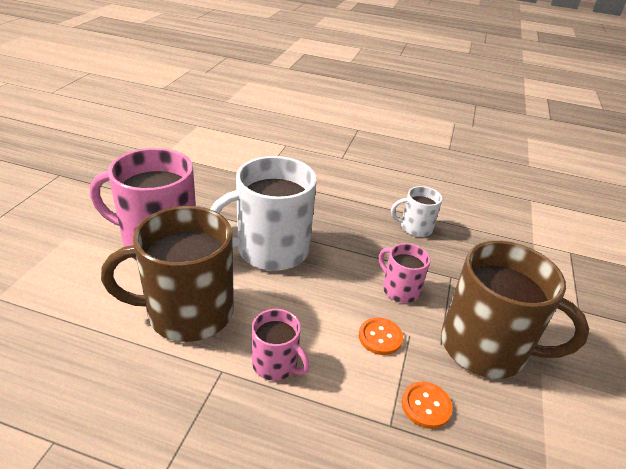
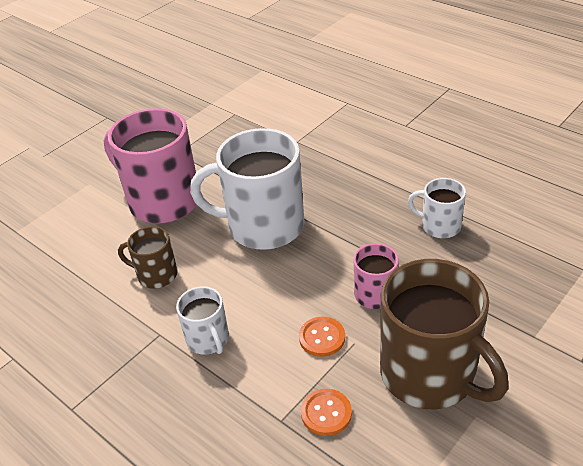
camera: 30 degrees right, 5 degrees up
(187, 312) = (156, 275): brown mug -> brown mug, size x0.50
(276, 364) = (208, 339): pink mug -> white mug

